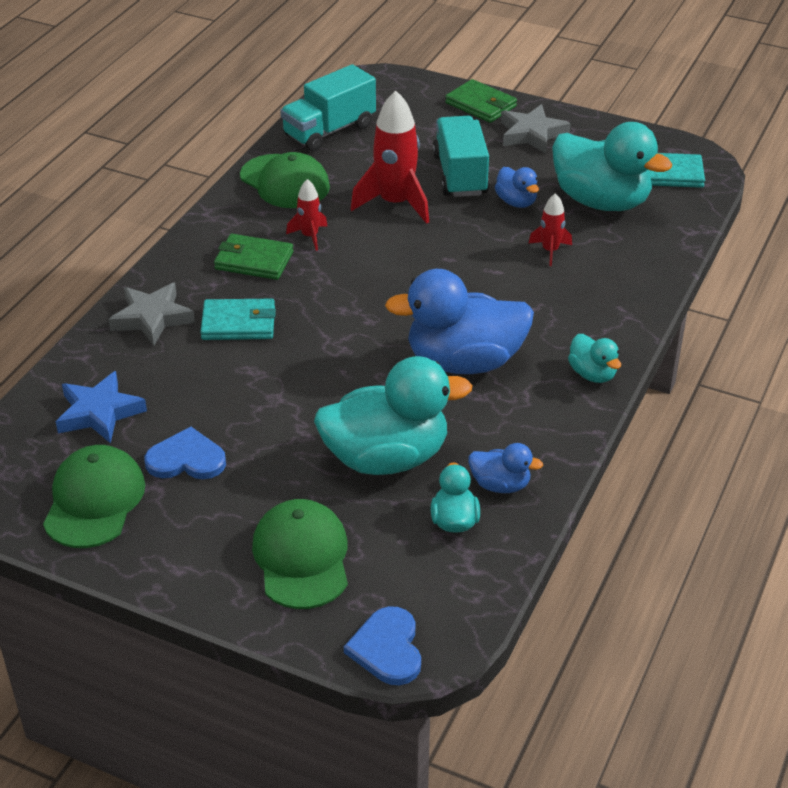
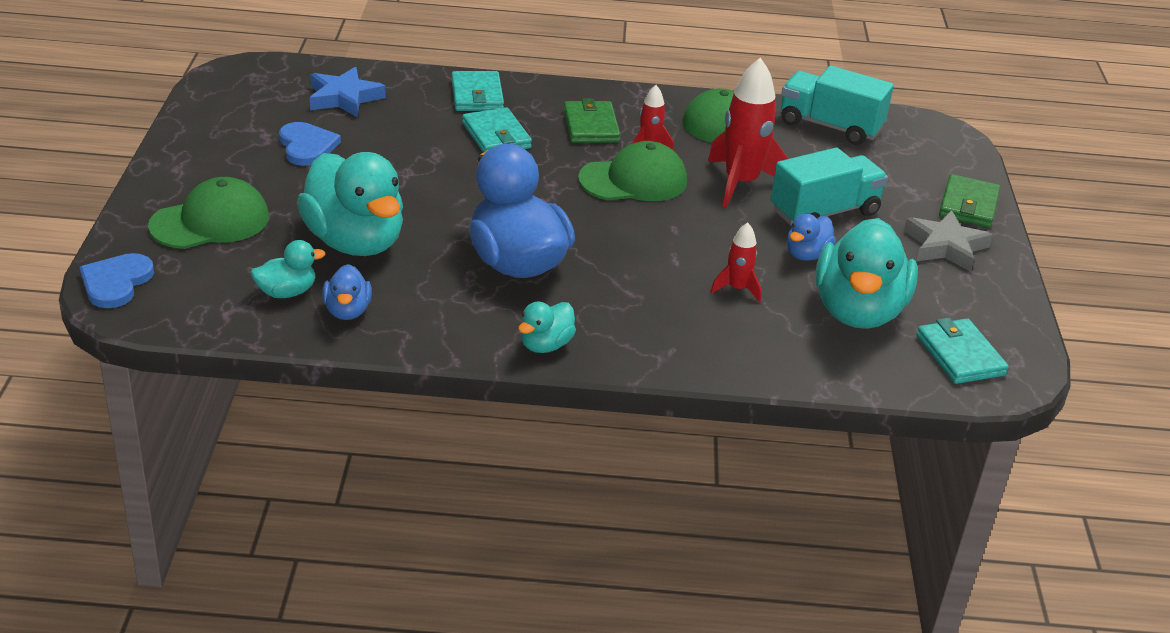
camera: 65 degrees right, 5 degrees down
(94, 501) = (240, 117): green cap -> green cap (633, 180)
(152, 318) = (477, 95): grey star -> turquoise wallet
(387, 648) = (116, 282): blue heart -> blue heart turned 45 degrees counterclockwise

